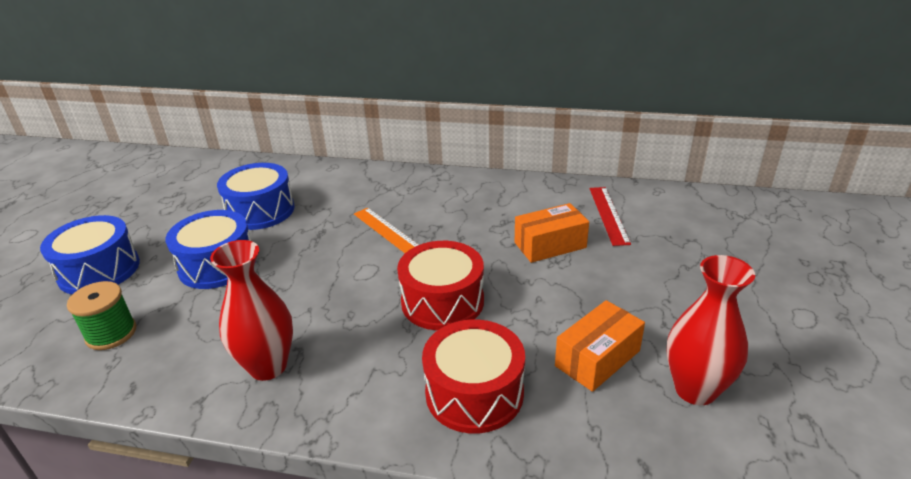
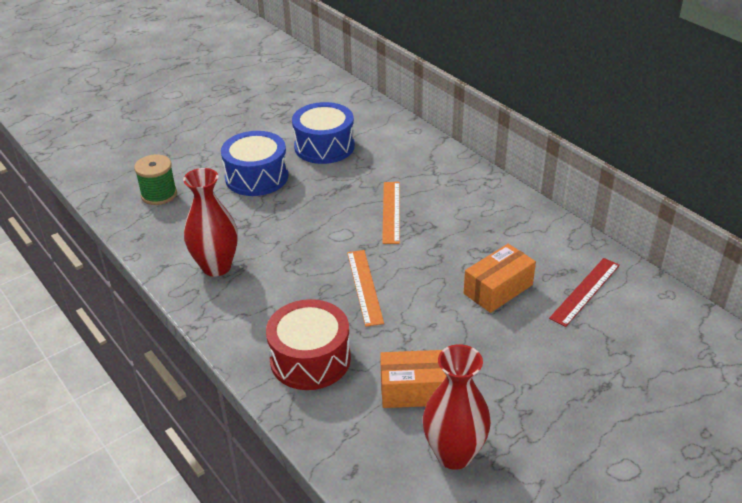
camera: 40 degrees right, 5 degrees up
(99, 270) = (189, 144): blue drum -> none
(442, 301) = (364, 287): red drum -> orange ruler
(550, 245) = (498, 289): orange box -> orange box turned 60 degrees counterclockwise

